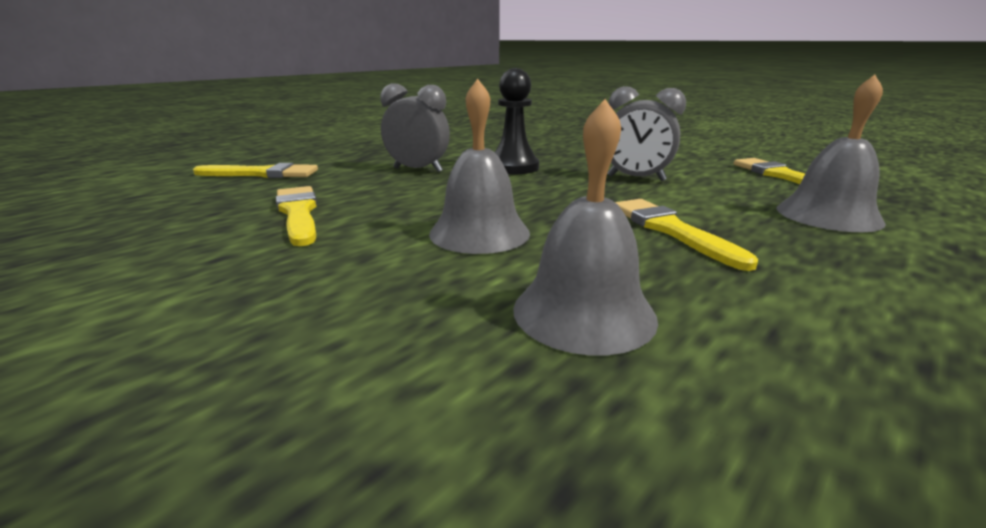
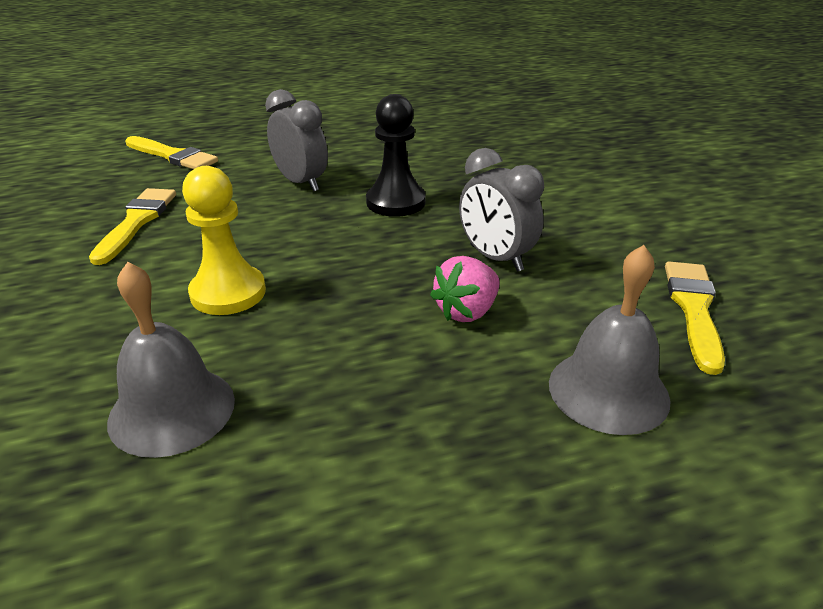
camera: 30 degrees right, 10 degrees up
(479, 233) = (228, 293): grey bell -> yellow pawn
(670, 230) = (392, 349): yellow brush -> none
(674, 203) = (467, 311): none -> pink strawberry

